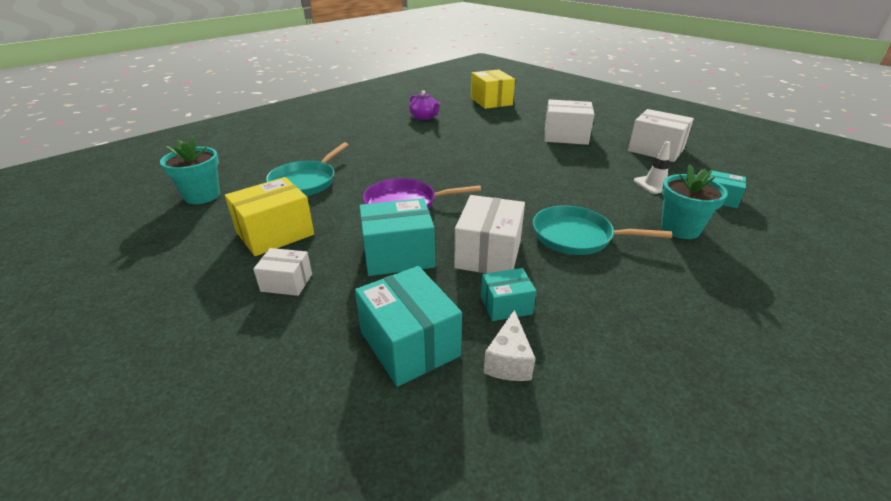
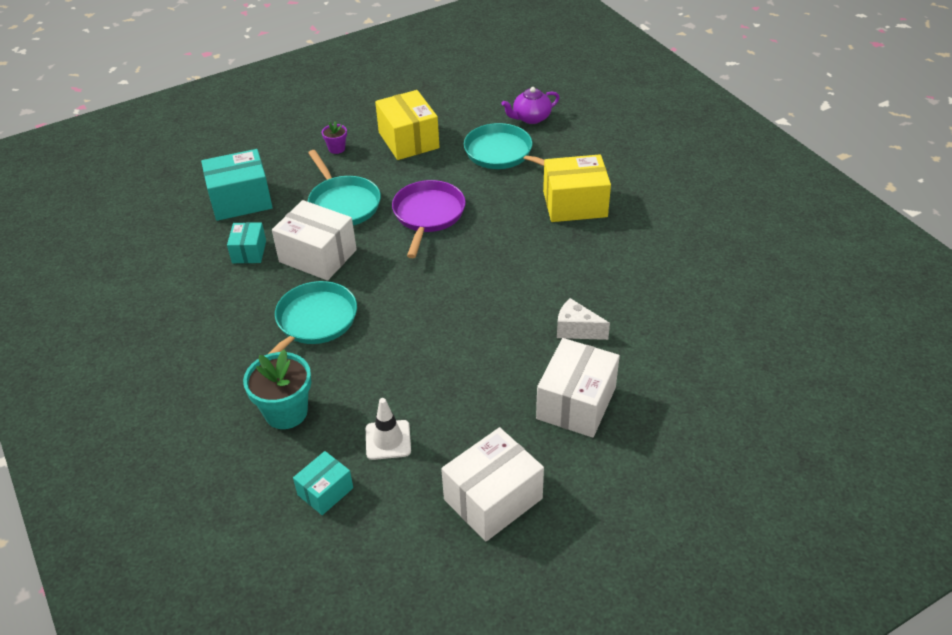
camera: 105 degrees right, 10 degrees up
(202, 196) = (494, 97): turquoise flower pot -> none
(286, 282) = (336, 148): white box -> purple flower pot
(398, 255) = (343, 204): turquoise box -> turquoise pan
(424, 117) = (687, 259): purple teapot -> purple teapot (531, 118)
(491, 101) = (762, 352): yellow box -> yellow box (575, 204)
(509, 361) = (198, 241): white cheese -> white cheese (576, 330)

